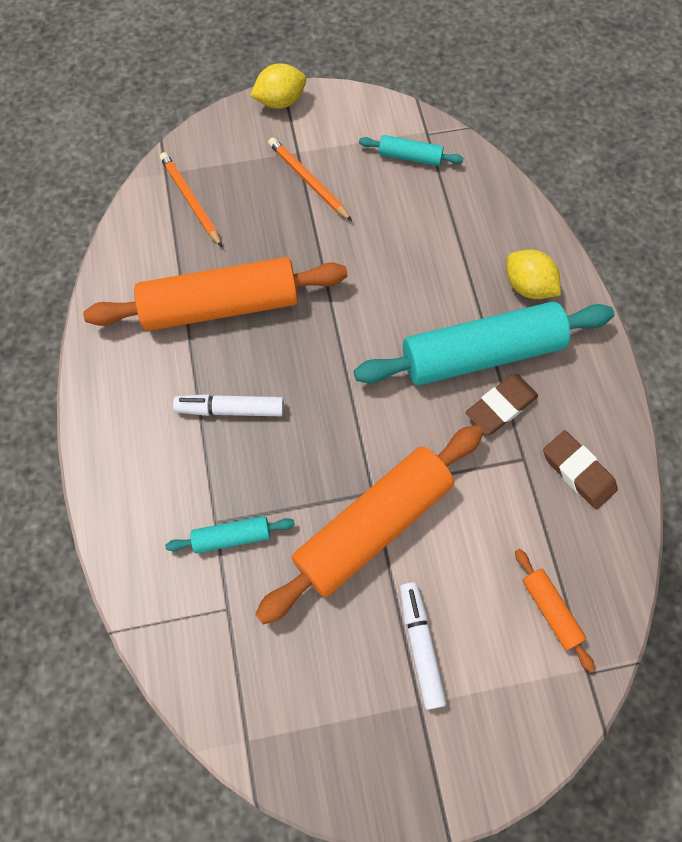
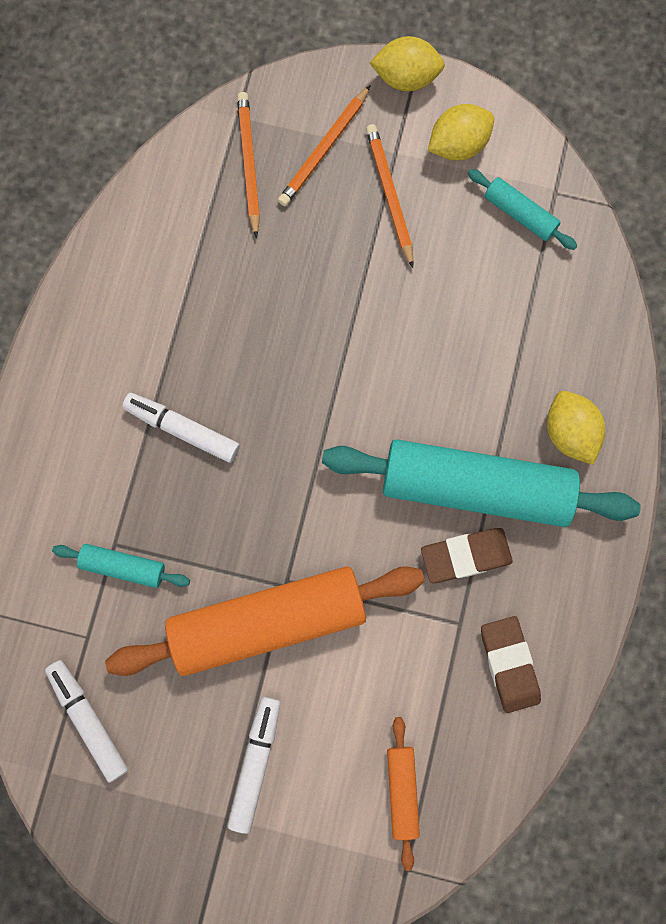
camera: 25 degrees right, 10 degrees up
(220, 306) = (224, 307): orange rolling pin -> none
(243, 169) = (324, 149): none -> orange pencil
(261, 678) = (88, 720): none -> white marker
(341, 130) = (458, 145): none -> yellow lemon

